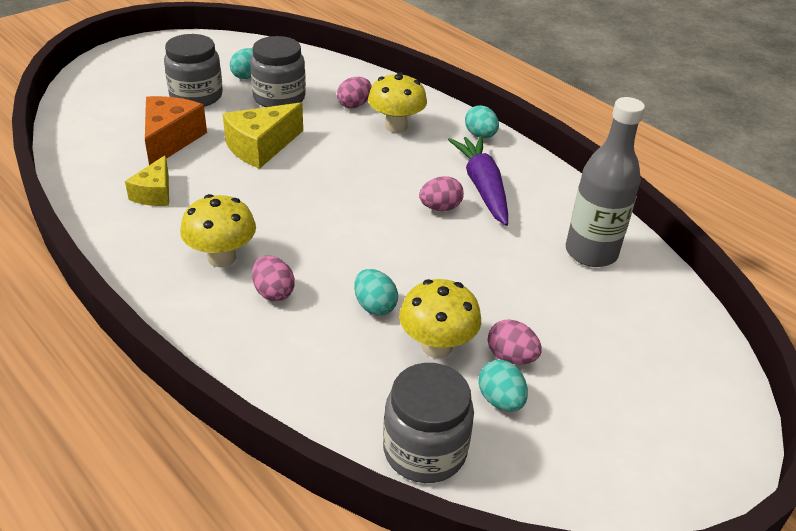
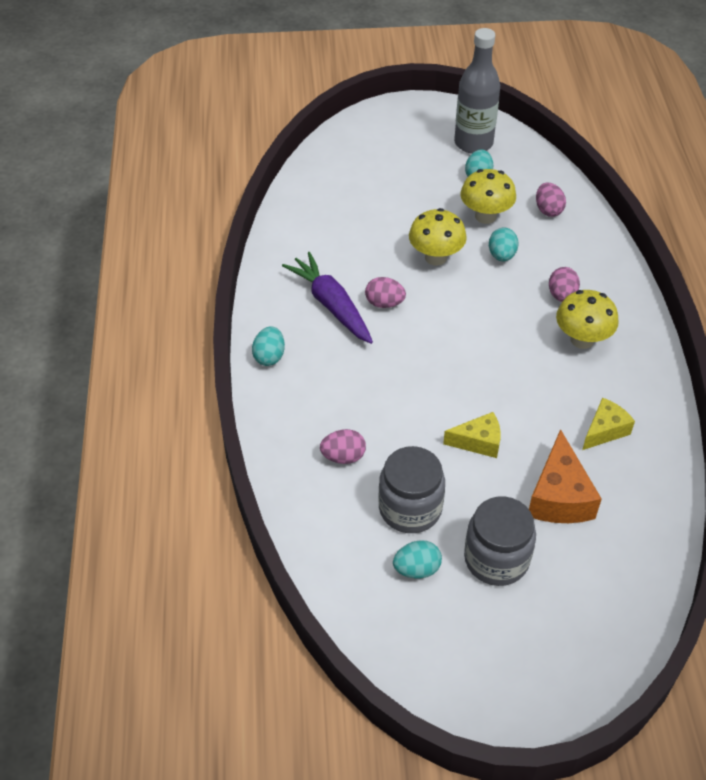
camera: 140 degrees left, 10 degrees up
(170, 140) = (559, 496): orange cheese -> orange cheese turned 45 degrees counterclockwise
(261, 147) = (478, 442): yellow cheese -> yellow cheese, size x0.64
(396, 126) = (332, 406): yellow mushroom -> yellow mushroom (435, 257)
(424, 450) = (540, 175): grey jar -> none
(482, 187) = (331, 305): purple carrot -> purple carrot turned 120 degrees clockwise
(511, 357) = (448, 192): pink egg -> pink egg (548, 210)
(591, 253) = (320, 221): grey bottle -> grey bottle (473, 143)

